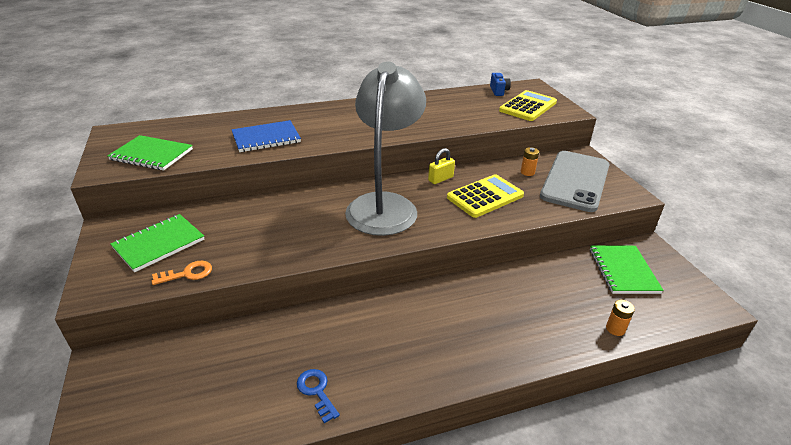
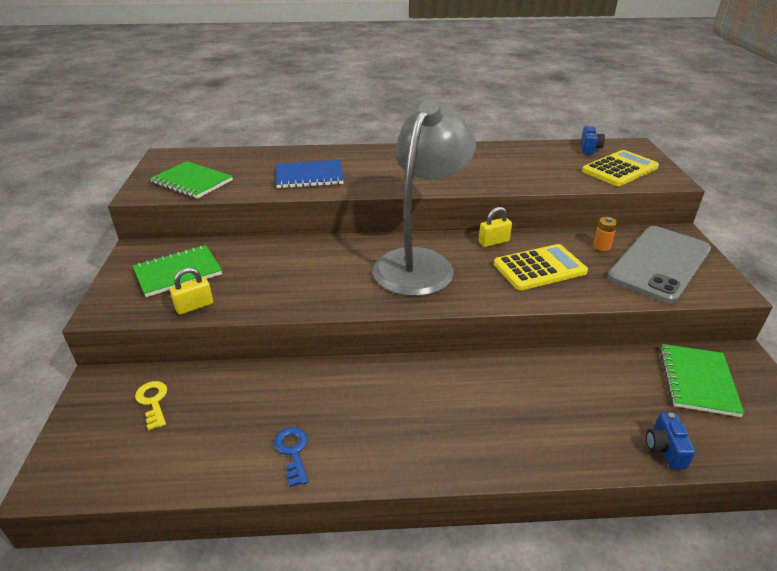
camera: 15 degrees right, 0 degrees up
(165, 371) = (153, 402): none -> yellow key
(187, 274) = (194, 306): orange key -> yellow padlock
(615, 329) = (664, 449): orange battery -> blue camera

